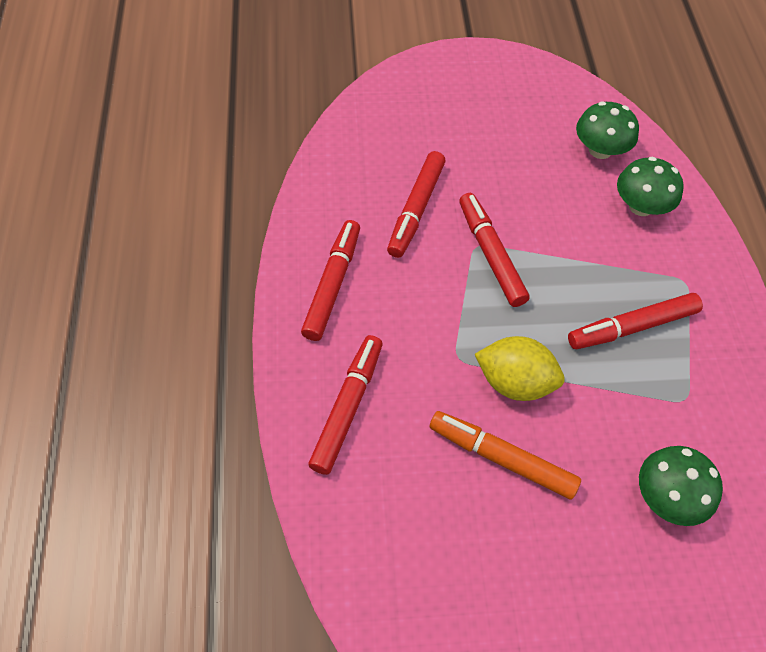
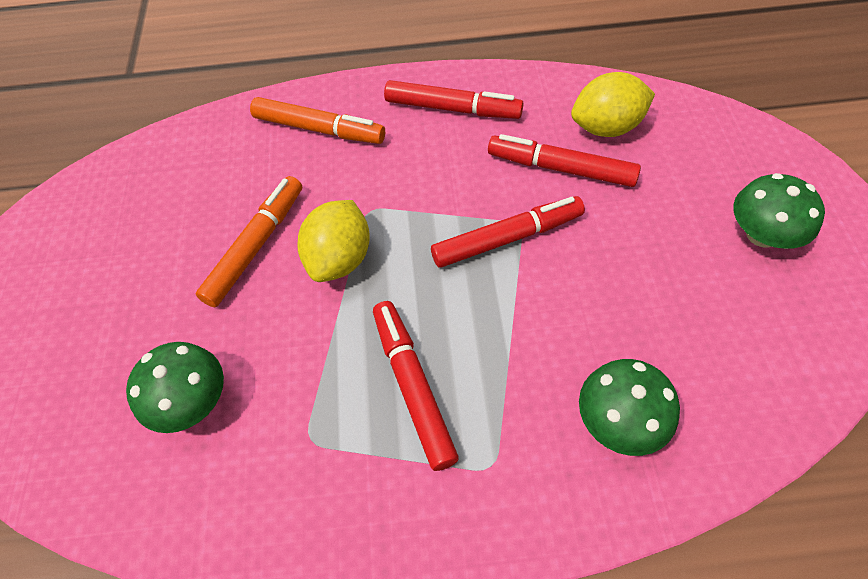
camera: 95 degrees right, 0 degrees up
(347, 407) = (319, 129): red marker -> orange marker
(370, 172) = (606, 127): none -> yellow lemon
(600, 150) = (717, 373): green mushroom -> green mushroom (762, 234)

